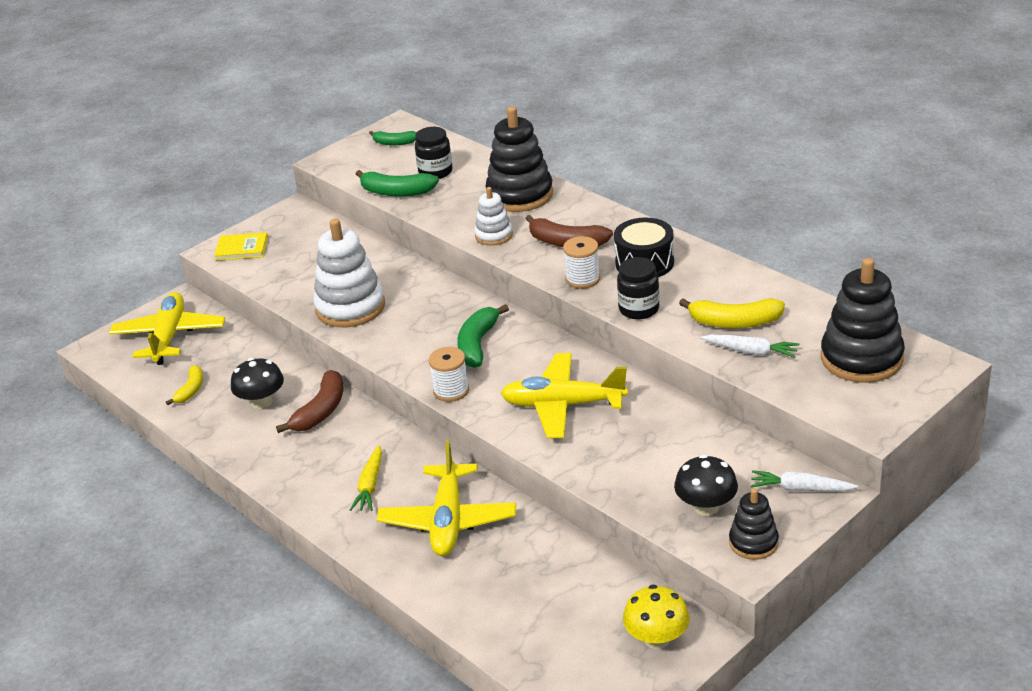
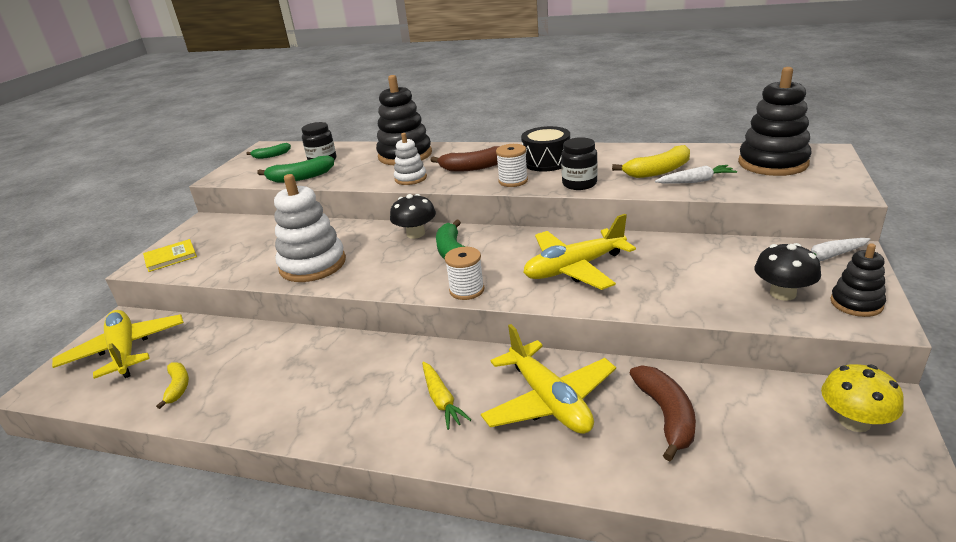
camera: 30 degrees left, 5 degrees down
(261, 401) = (265, 370): black mushroom -> black mushroom (416, 234)
(321, 411) = (334, 357): brown banana -> brown banana (666, 415)

